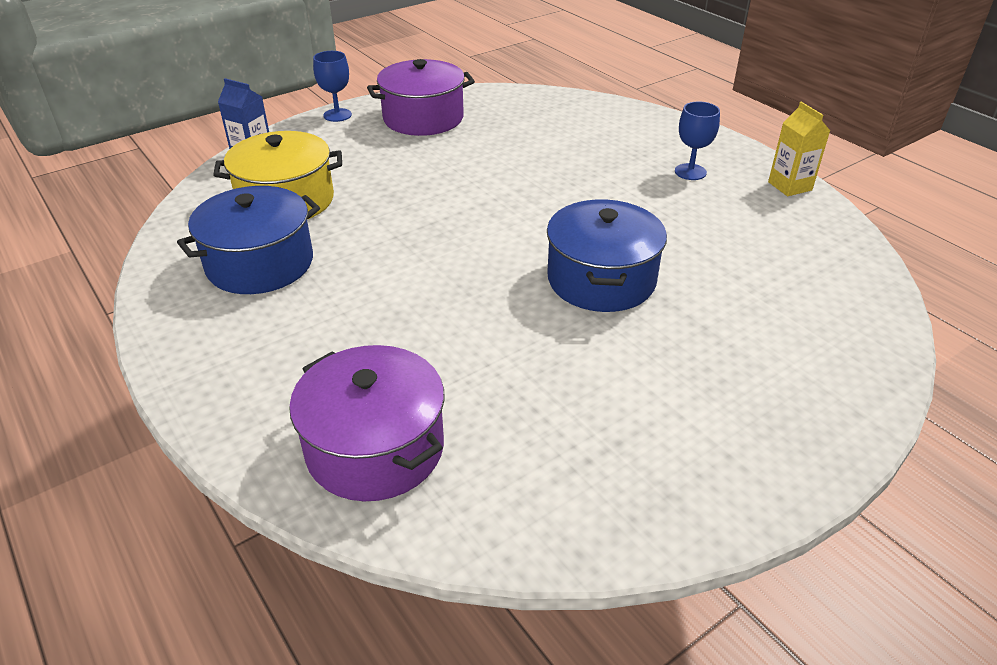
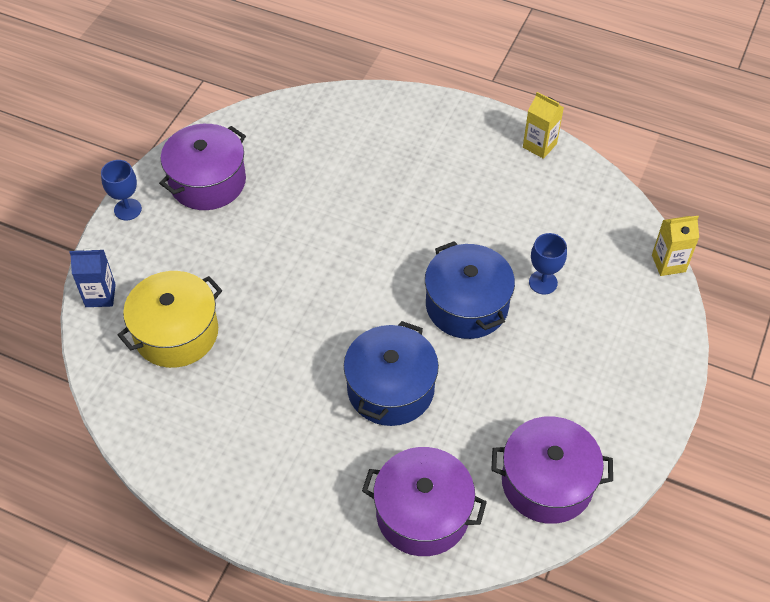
camera: 30 degrees left, 15 degrees up
(260, 263) = (216, 406): blue pot -> blue pot (390, 388)
(565, 488) = (547, 482): none -> purple pot
(690, 172) = (462, 159): blue goblet -> blue goblet (543, 282)
(901, 330) = (668, 263): none -> yellow carton

